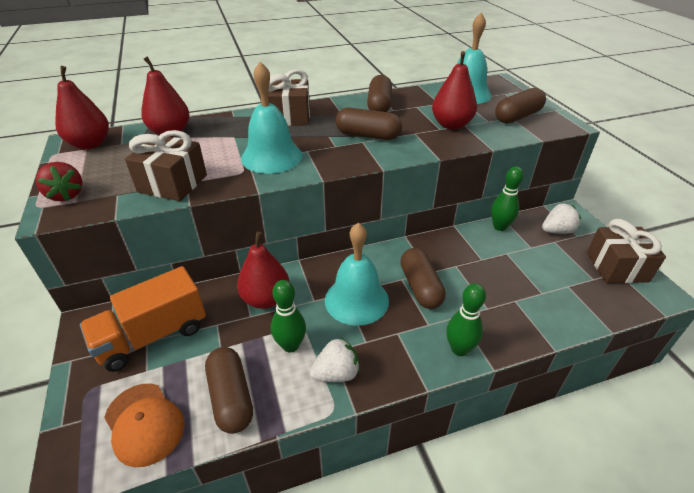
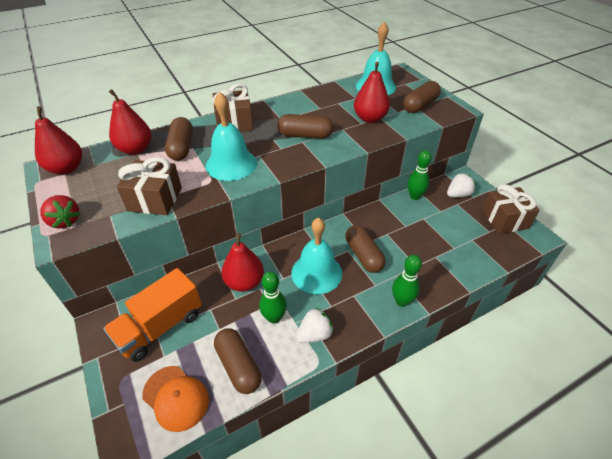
camera: 10 degrees left, 5 degrees up
(379, 105) = (307, 104): brown capsule -> brown capsule (181, 147)

